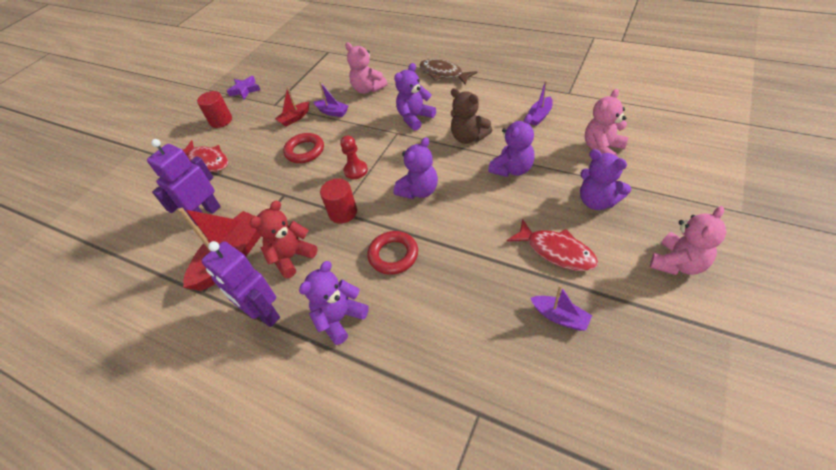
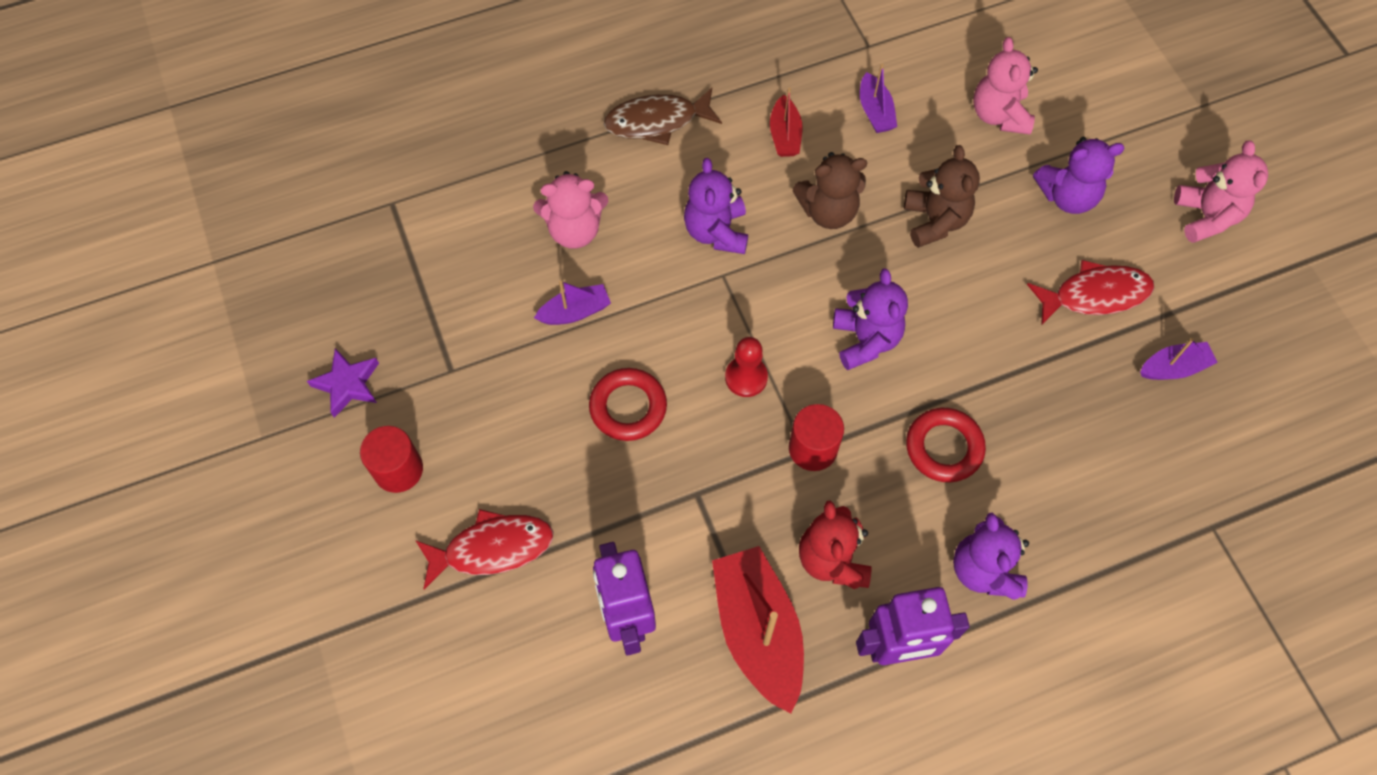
camera: 55 degrees left, 15 degrees up
(294, 118) = (527, 368): red boat -> red boat (785, 135)
(512, 169) = (935, 221): purple teddy bear -> brown teddy bear

